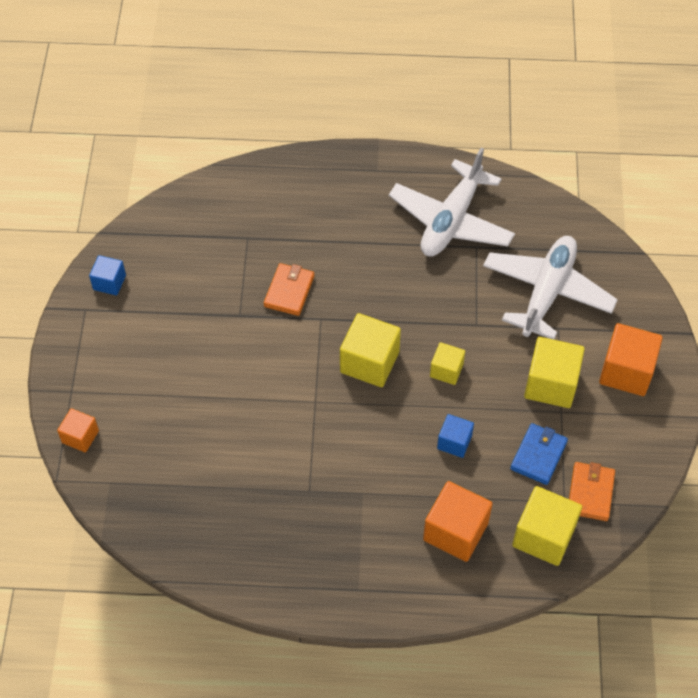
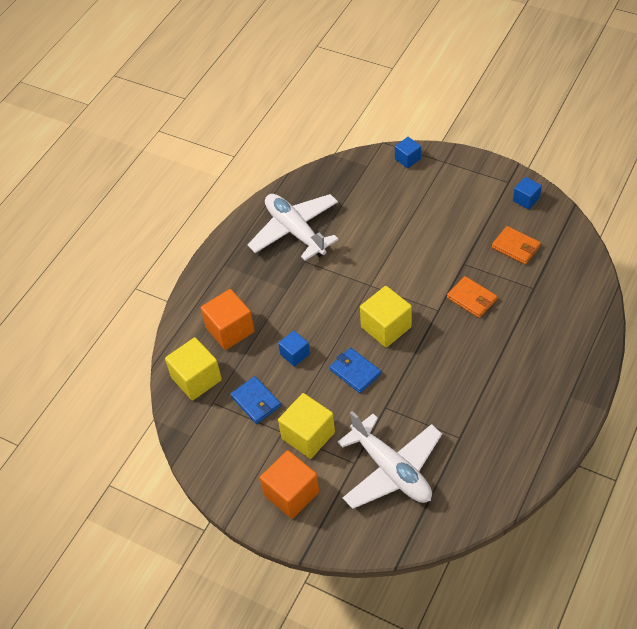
camera: 120 degrees right, 5 degrees down
(80, 436) = (407, 159): orange cube -> blue cube
(446, 370) = (355, 372): yellow cube -> blue wallet
(451, 221) = (494, 429): white plane -> white plane (295, 231)
(590, 493) = (209, 421): orange wallet -> orange wallet (515, 247)

